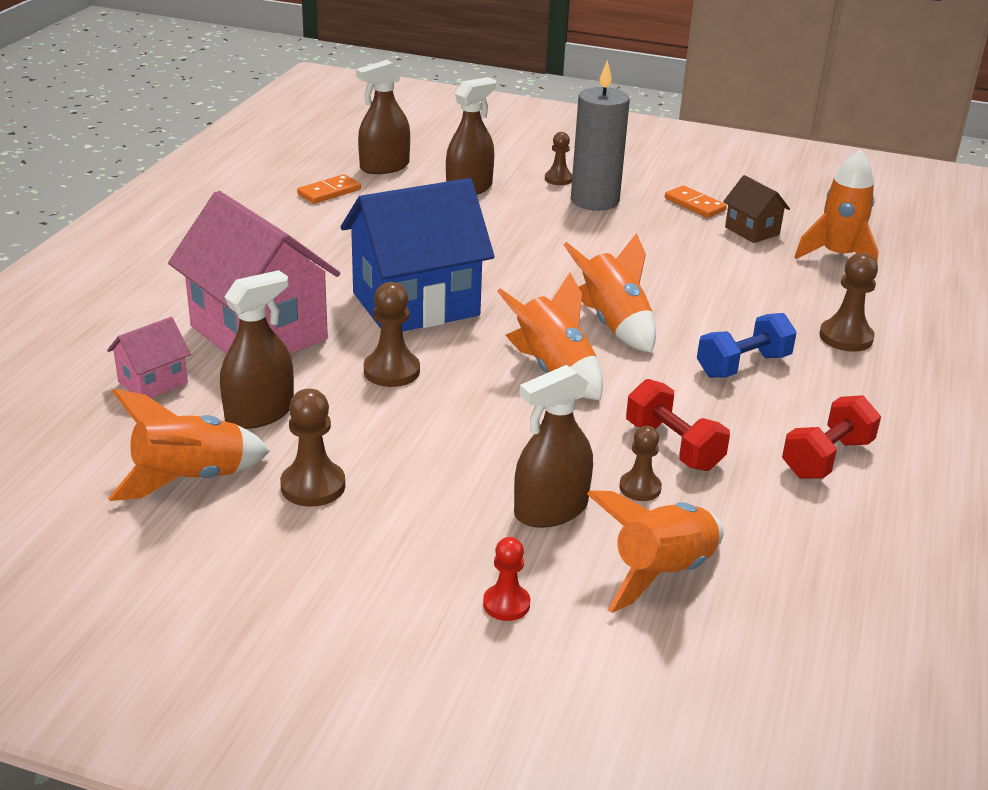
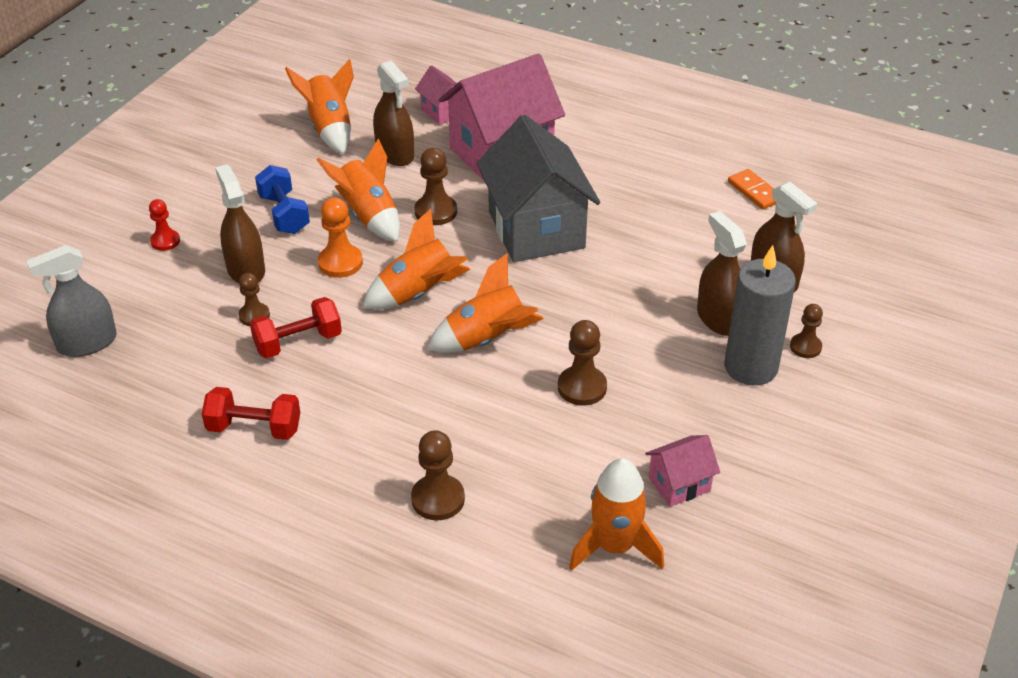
camera: 100 degrees right, 10 degrees up
(313, 486) = (307, 173): brown pawn -> brown pawn (582, 387)
(384, 167) = (819, 227): brown spray bottle -> brown spray bottle (719, 319)
(416, 304) = (536, 229): blue house -> grey house
(513, 432) = (340, 263): none -> orange pawn
(661, 573) = (163, 310): orange rocket -> orange rocket (368, 216)
(694, 205) = (747, 448): orange domino -> none
(743, 365) = (403, 410): blue dumbbell -> blue dumbbell (284, 214)
(752, 231) = (679, 484): brown house -> pink house
(760, 636) = (87, 343): none -> grey spray bottle
(826, 458) = (254, 428): red dumbbell -> red dumbbell turned 45 degrees counterclockwise

